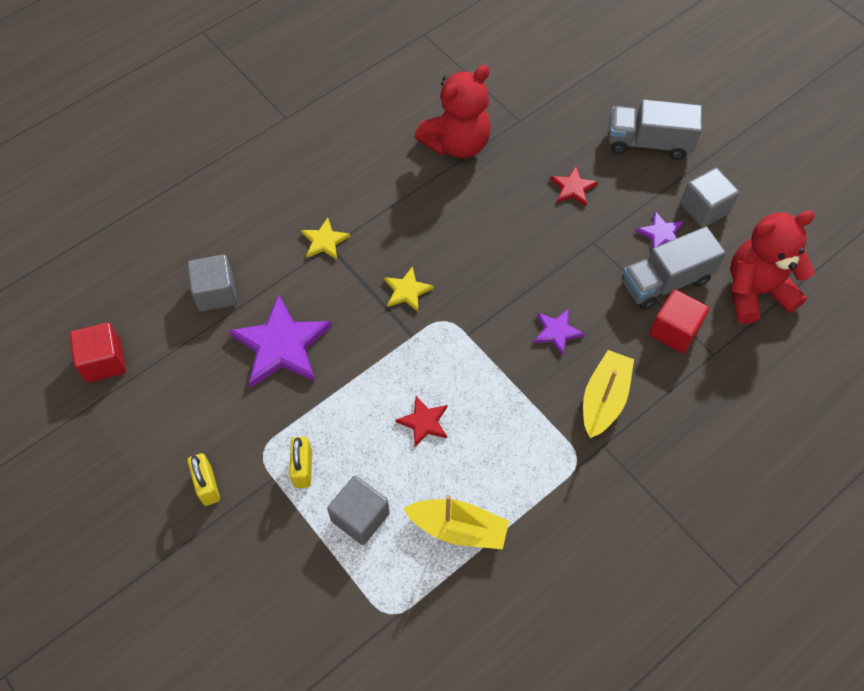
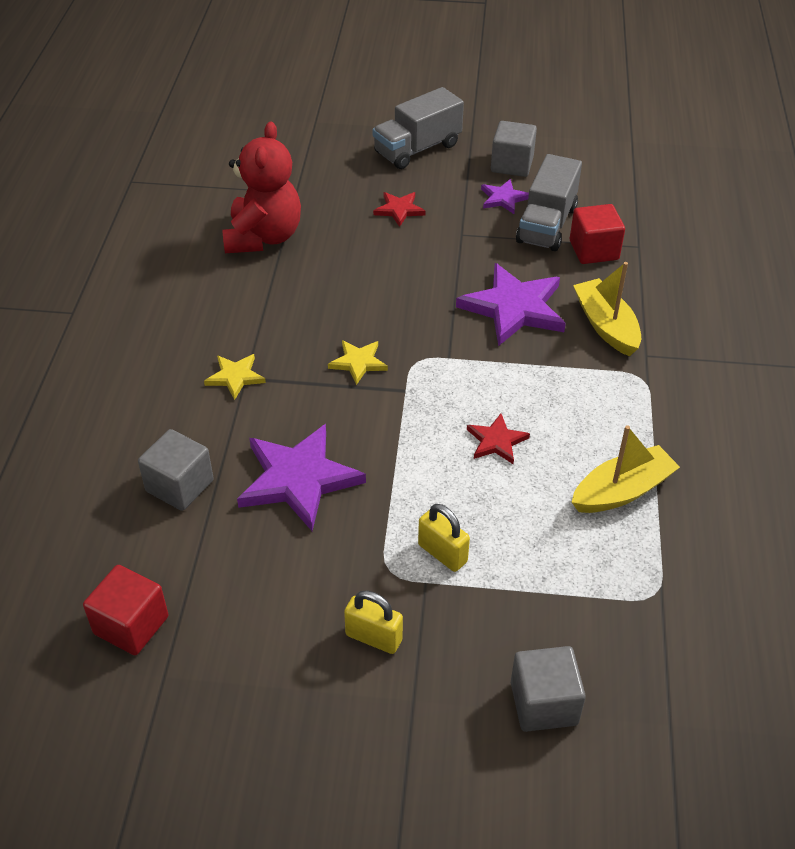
camera: 45 degrees left, 15 degrees down
(360, 517) = (537, 547): grey cube -> grey cube (544, 703)
(557, 332) = (514, 308): purple star -> purple star, size x1.96
(756, 291) = (613, 191): red teddy bear -> none

